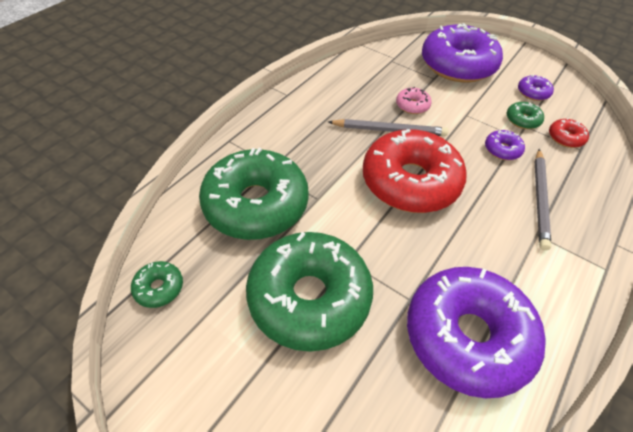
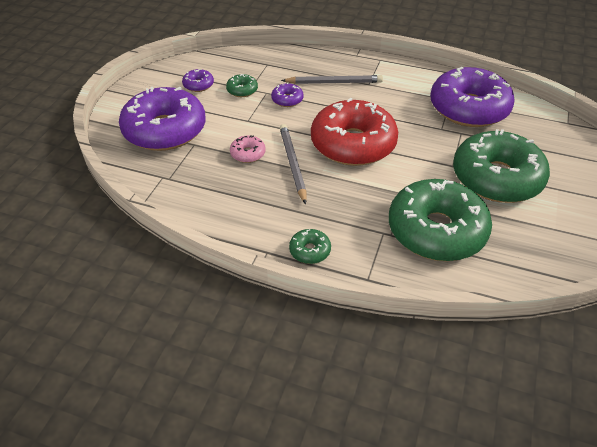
camera: 105 degrees left, 5 degrees down
(159, 288) = (555, 264): green donut -> green donut (310, 251)
(565, 138) = (256, 70): red donut -> none

